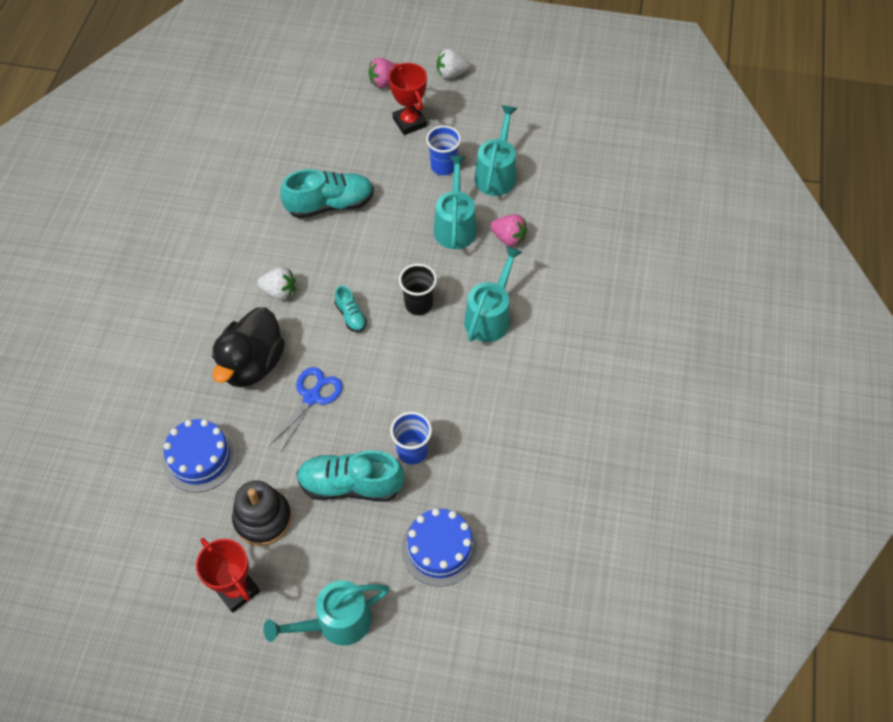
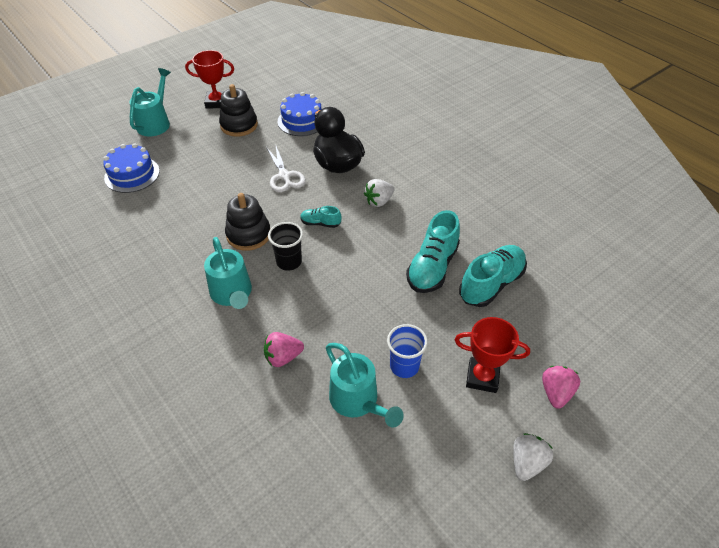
camera: 130 degrees right, 10 degrees down
(312, 397) = (284, 176): blue scissors -> white scissors
(351, 485) = (212, 162): turquoise shoe -> turquoise shoe (491, 284)
(412, 451) = (196, 196): blue cup -> none
(417, 360) = (248, 234): none -> black stacking toy
(455, 225) = (334, 330): turquoise watering can -> none

